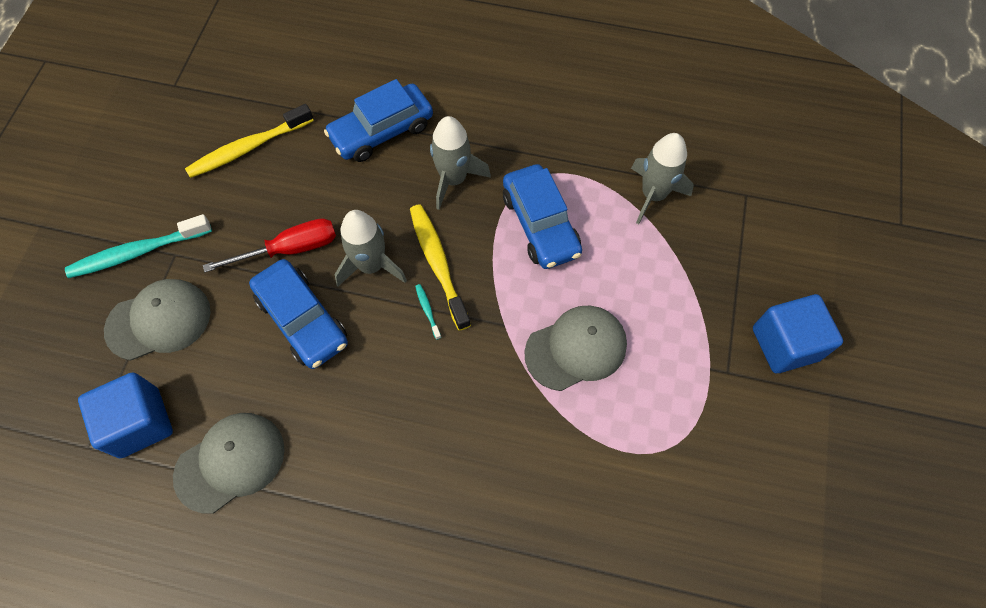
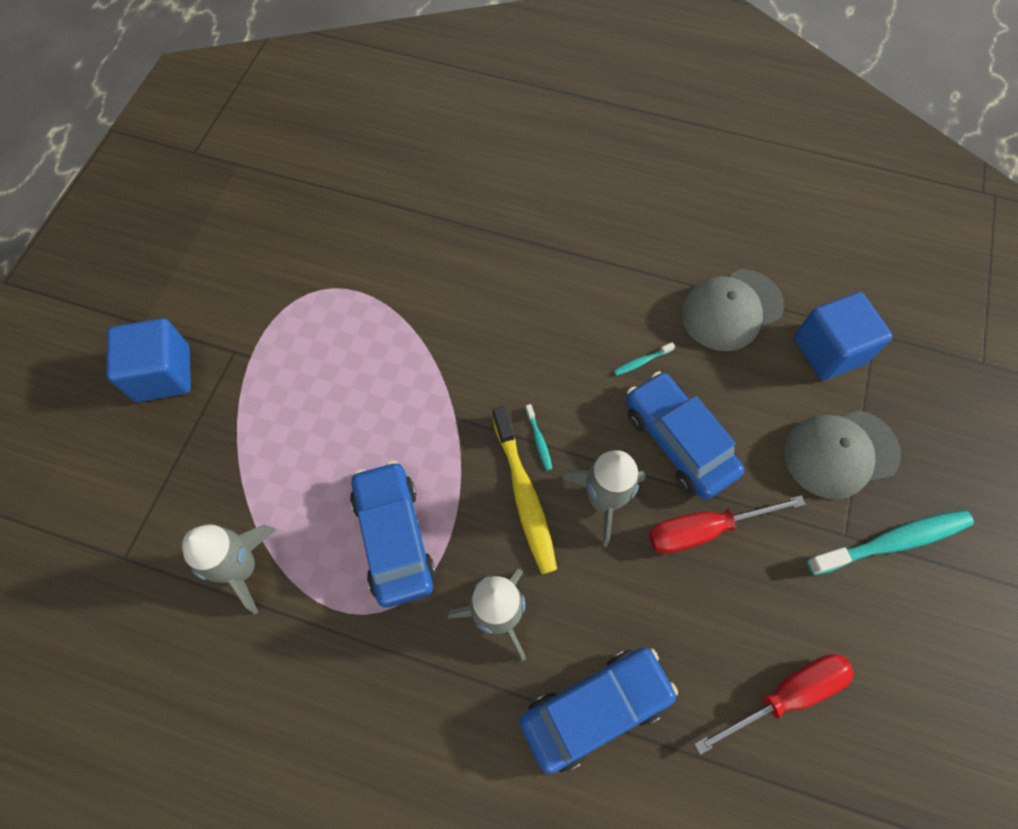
camera: 175 degrees left, 0 degrees up
(248, 148) = (785, 695): yellow toothbrush -> red screwdriver
(330, 394) = (641, 362): none -> turquoise toothbrush
(576, 348) = (383, 386): grey cap -> none

